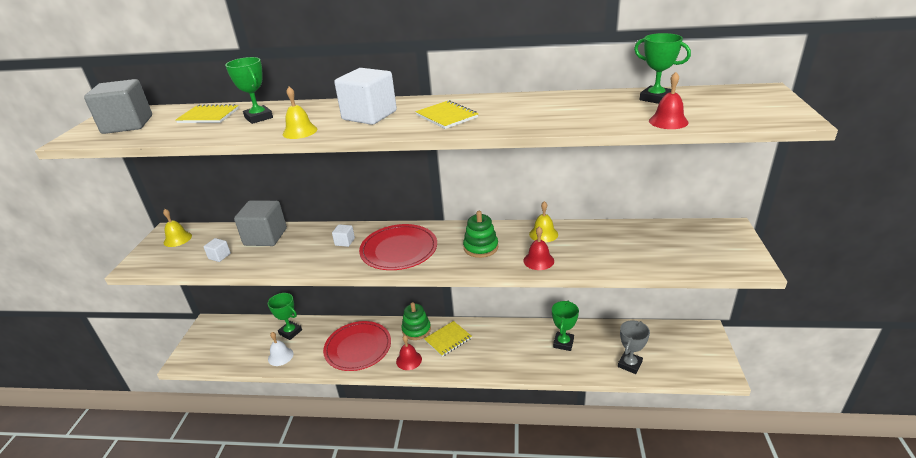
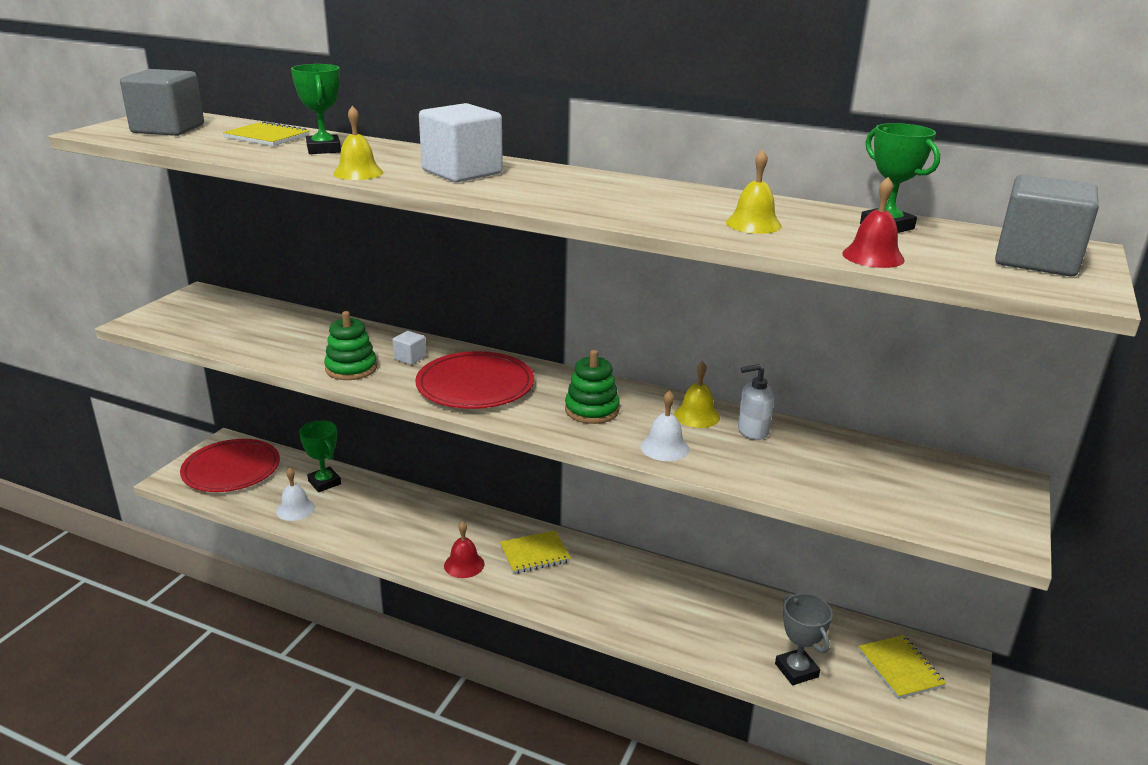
camera: 15 degrees right, 5 degrees down
(177, 239) = (205, 305): yellow bell -> yellow bell (753, 224)
(219, 256) = (242, 336): white cube -> none
(265, 237) = (313, 328): grey cube -> grey cube (1036, 260)
(358, 348) = (403, 528): red plate -> red plate (231, 469)
(416, 330) = (496, 528): green stacking toy -> green stacking toy (351, 368)
(446, 116) = (561, 192): yellow notebook -> yellow notebook (900, 668)
(538, 260) = (664, 447): red bell -> white bell
(563, 343) = (706, 609): green trophy -> none
(580, 235) = (752, 431): none -> white soap dispenser
(629, 364) = (796, 670): grey trophy -> grey trophy turned 75 degrees counterclockwise

